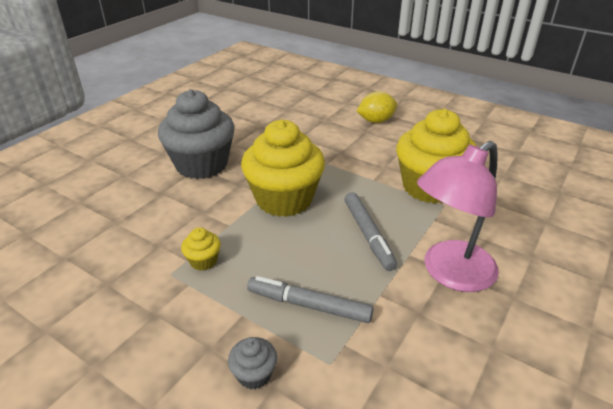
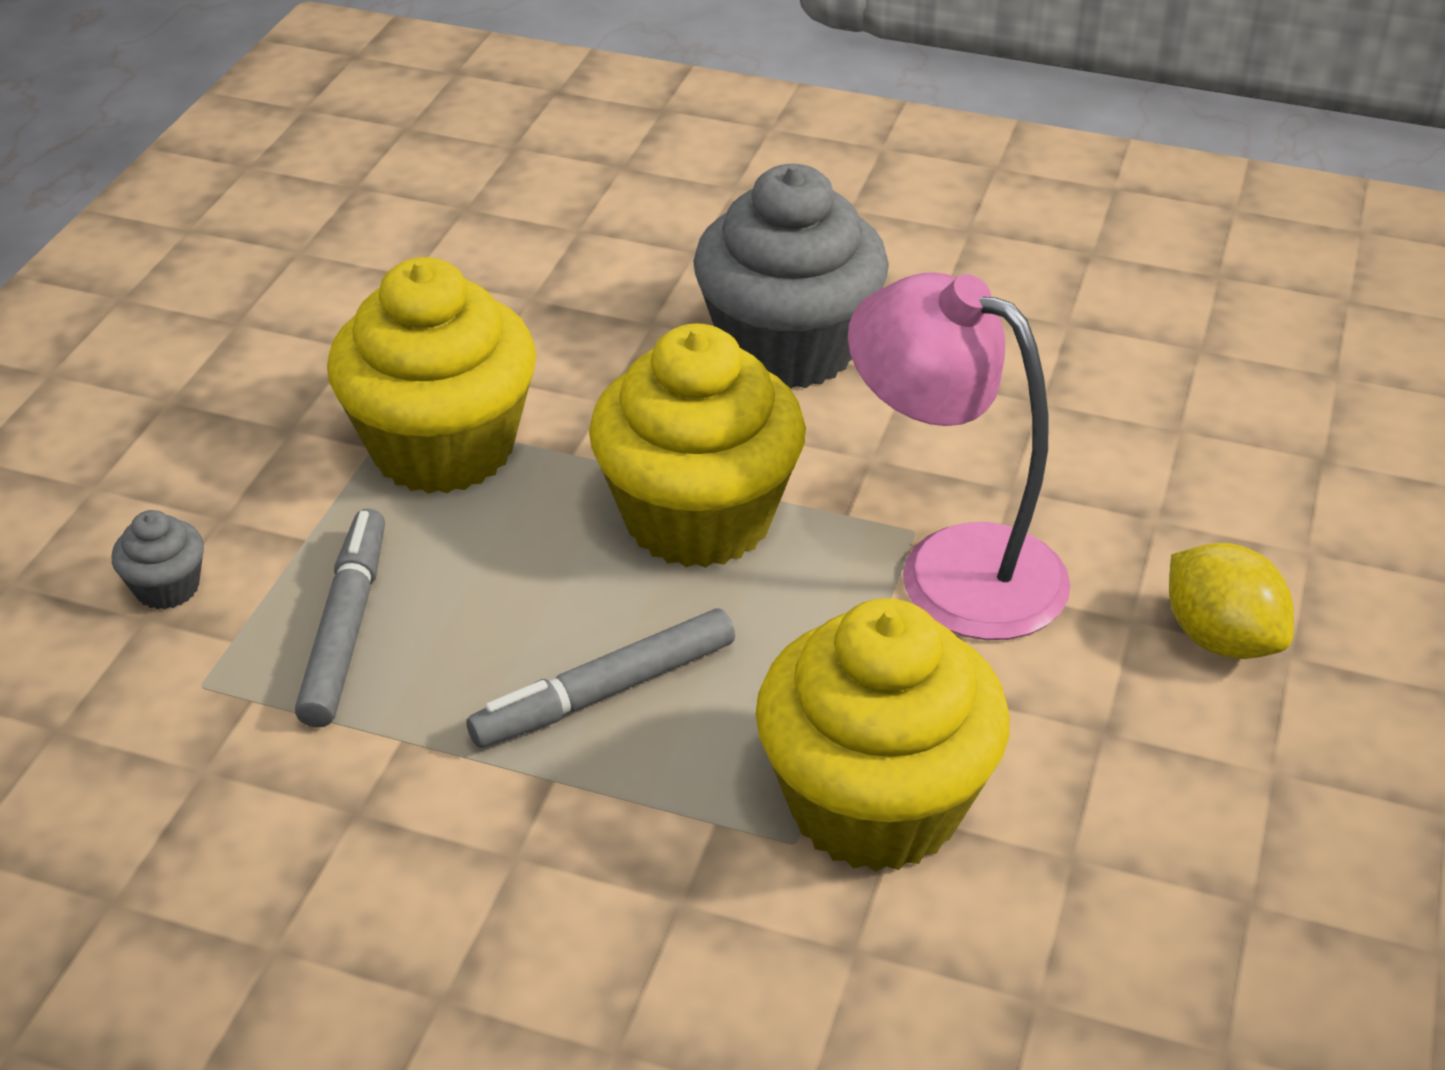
camera: 75 degrees right, 5 degrees up
(203, 261) = (443, 448): yellow cupcake -> yellow cupcake, size x2.43
(450, 273) = (498, 863): pink lamp -> pink lamp (952, 567)

